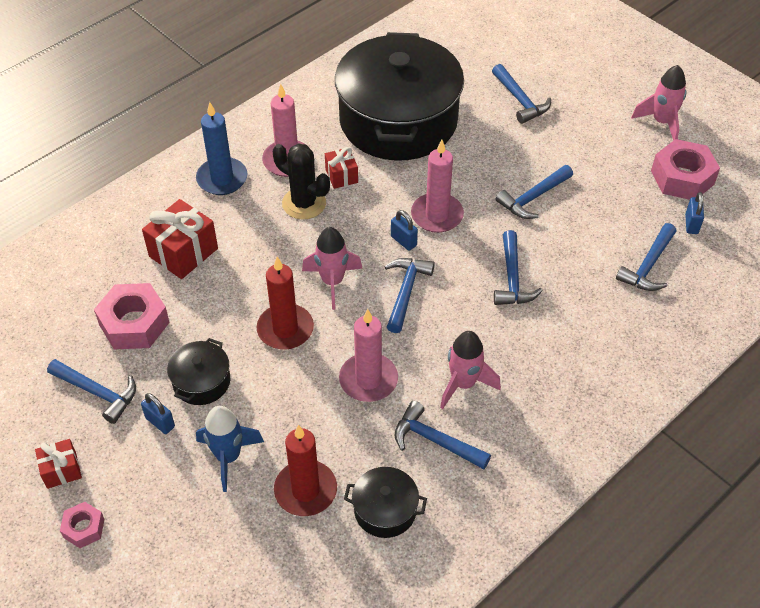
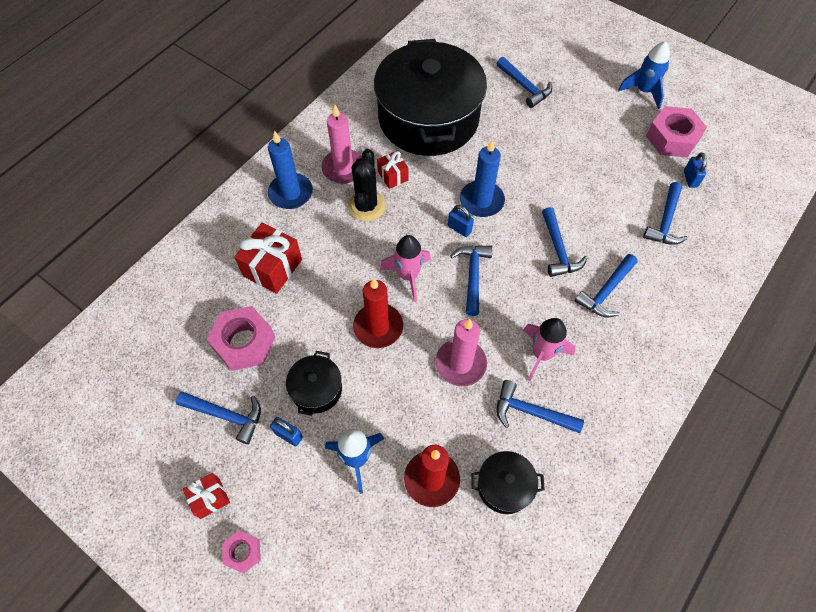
camera: 10 degrees left, 10 degrees up
(304, 203) = (367, 206): black cactus -> black cactus turned 75 degrees clockwise
(437, 215) = (481, 201): pink candle -> blue candle
(533, 198) = (557, 173): blue hammer -> blue hammer (606, 291)
(662, 122) = (643, 91): pink rocket -> blue rocket

